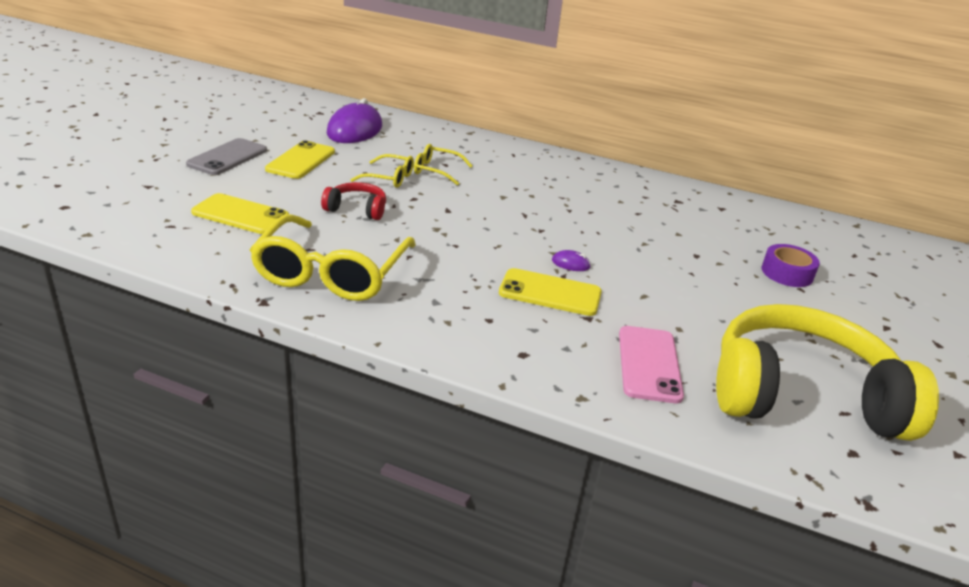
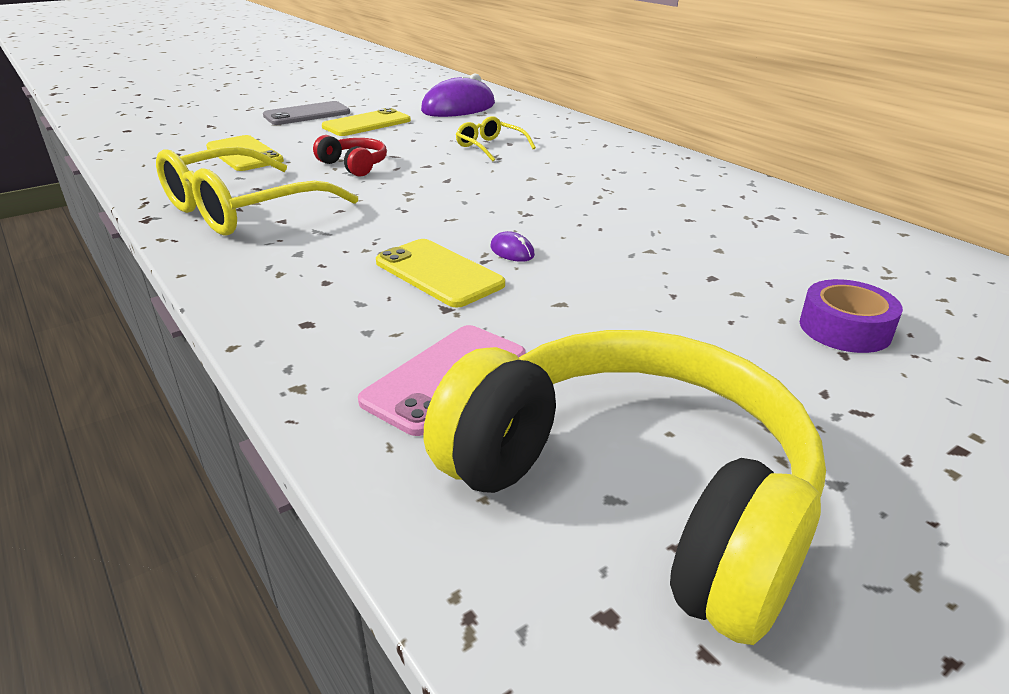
camera: 35 degrees right, 0 degrees up
(389, 178) = (429, 146): yellow glasses -> none

